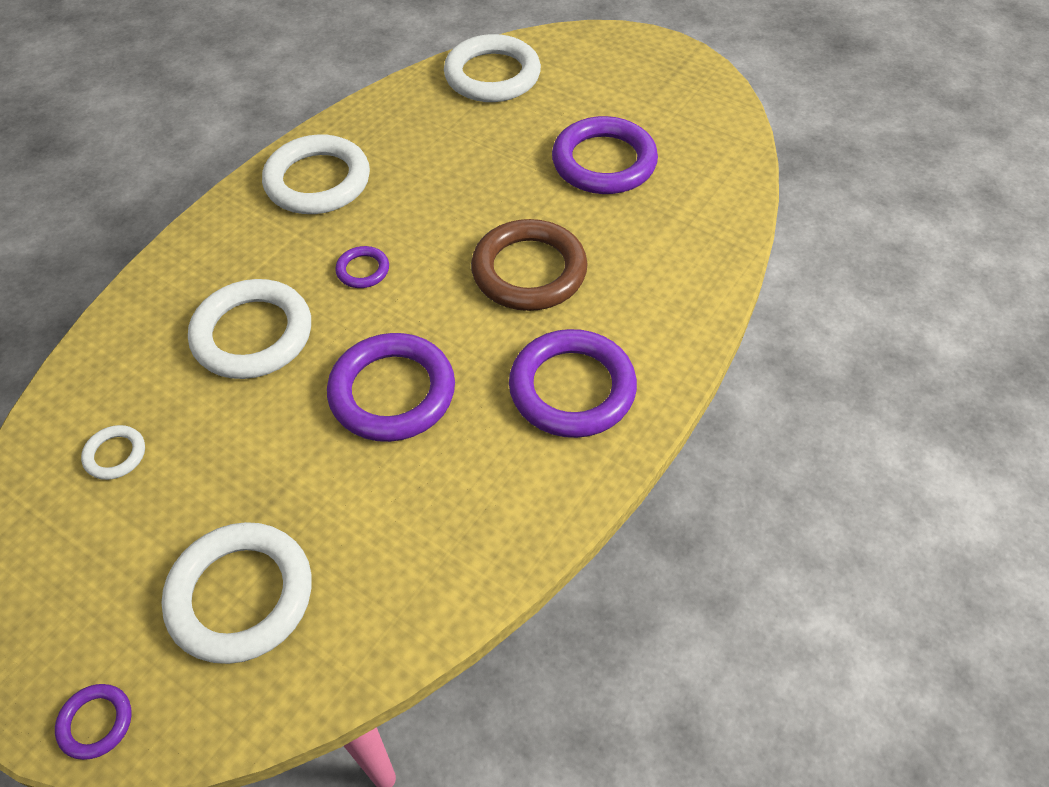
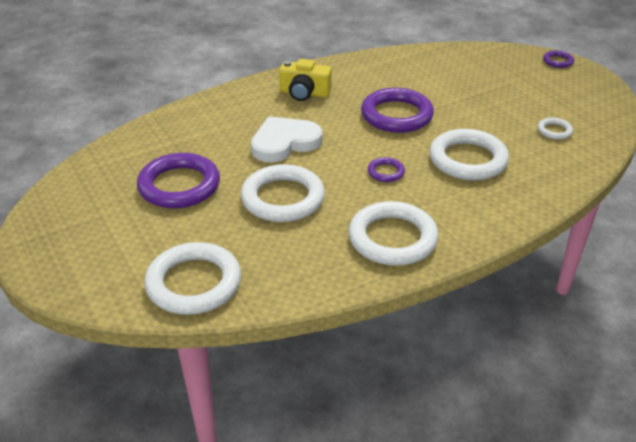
camera: 155 degrees left, 15 degrees down
(241, 596) = (494, 75): white ring -> white ring (283, 198)
(529, 271) = (284, 142): brown ring -> white heart
(572, 388) = (304, 93): purple ring -> yellow camera

